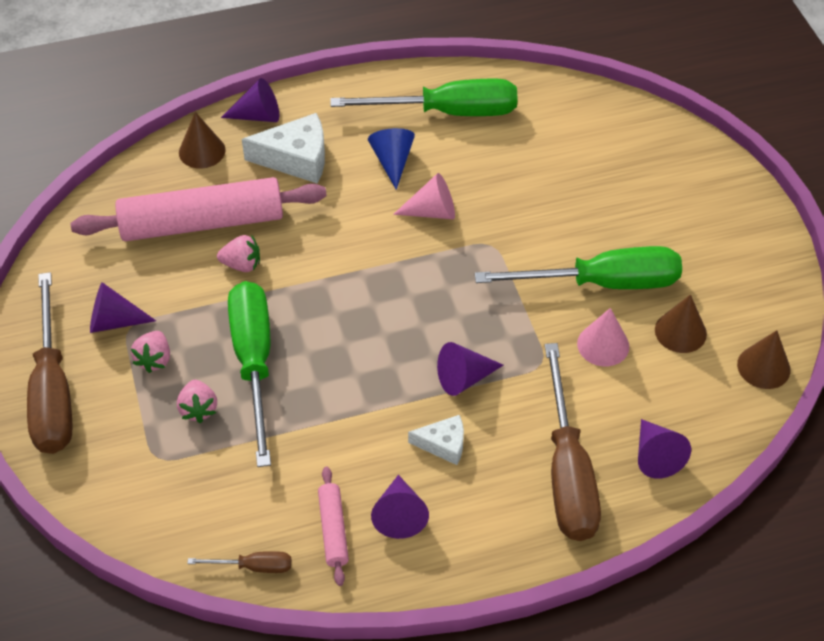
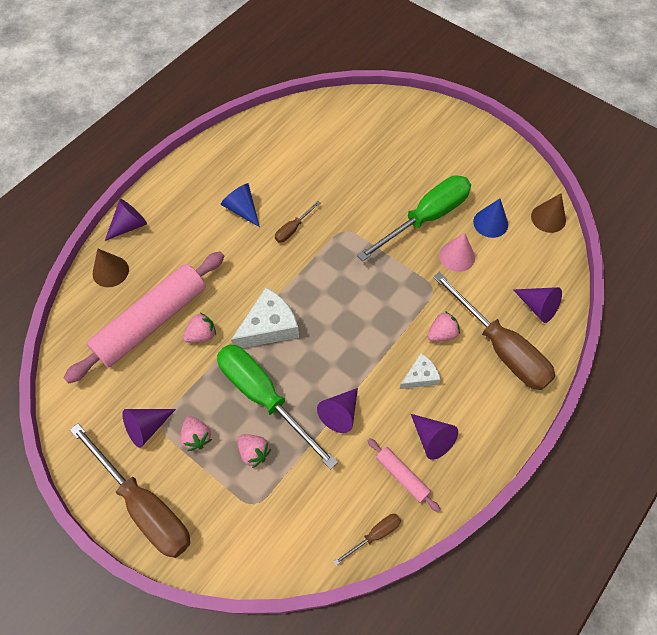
camera: 35 degrees left, 10 degrees up
(296, 158) = (178, 241): white cheese -> white cheese (269, 326)
(432, 211) = (293, 229): pink cone -> brown screwdriver
(448, 112) = (250, 158): green screwdriver -> none
(464, 378) = (398, 326): purple cone -> purple cone (340, 413)
(509, 416) = (442, 333): none -> pink strawberry
(680, 332) = (490, 223): brown cone -> blue cone

